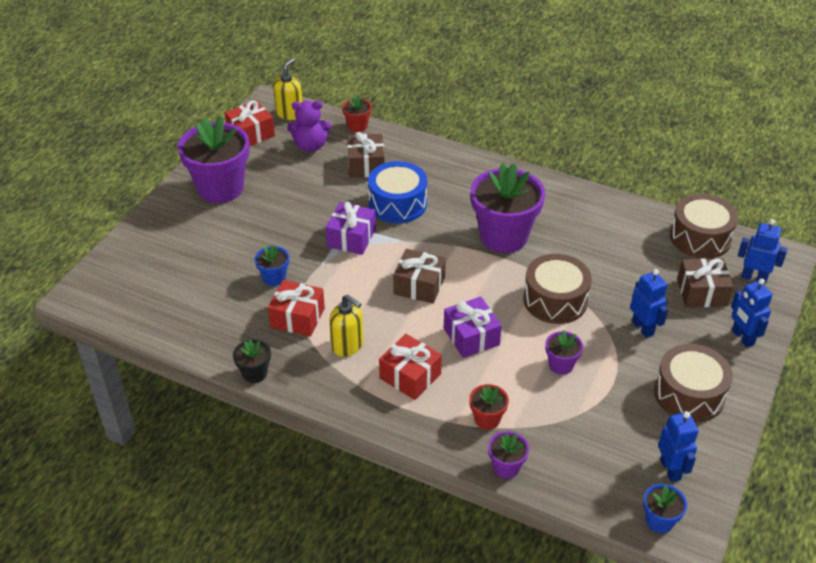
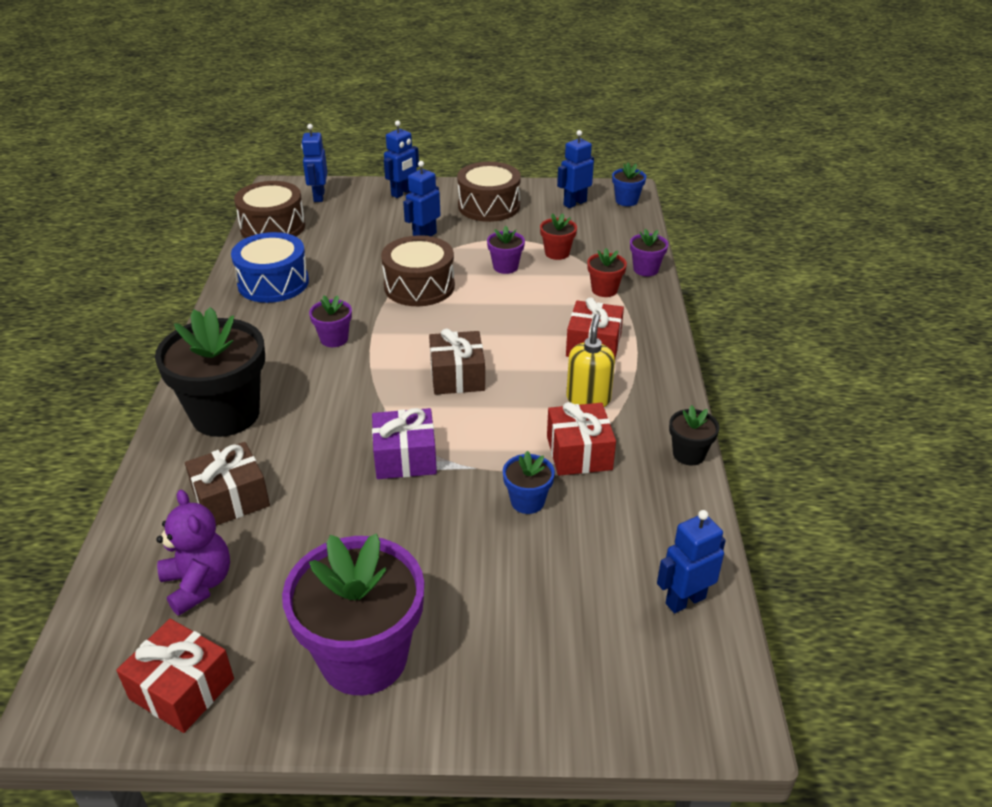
camera: 115 degrees left, 5 degrees down
(151, 314) = (685, 600): none -> blue robot
(289, 113) = (97, 656): yellow soap dispenser -> none
(357, 126) = (122, 545): red flower pot -> red flower pot (557, 253)
(397, 204) = (311, 438): blue drum -> blue drum (273, 283)
(445, 174) = (226, 414): none -> black flower pot
(471, 336) = (509, 322): purple gift -> none
(503, 236) = (334, 339): purple flower pot -> purple flower pot, size x0.46
(701, 292) = (355, 216): brown gift -> none

